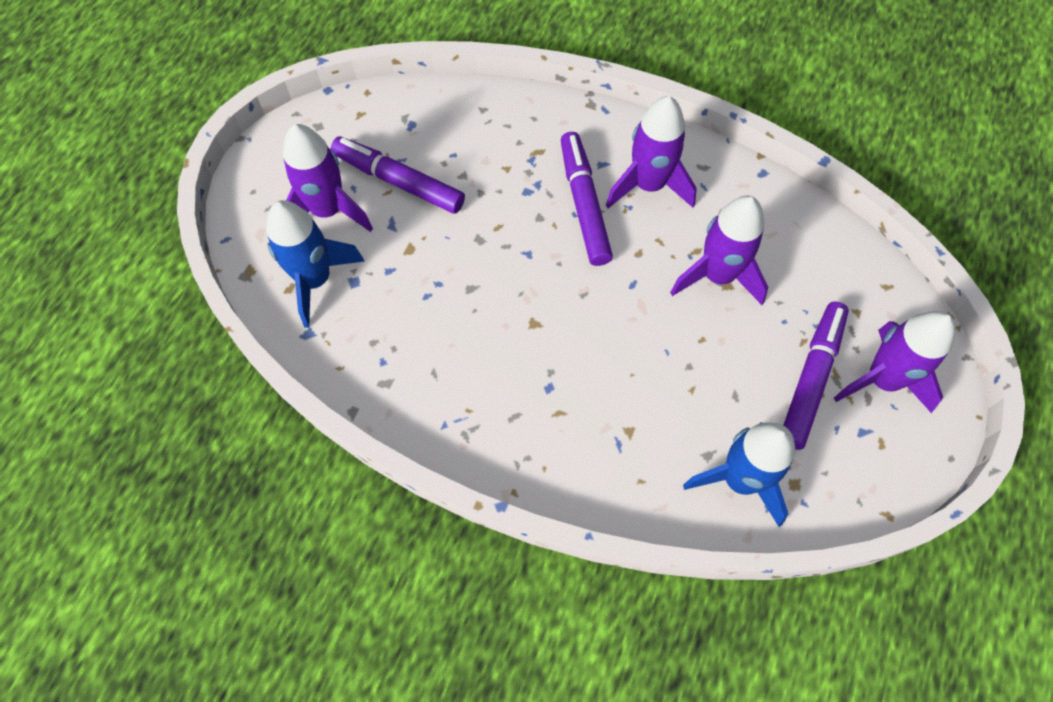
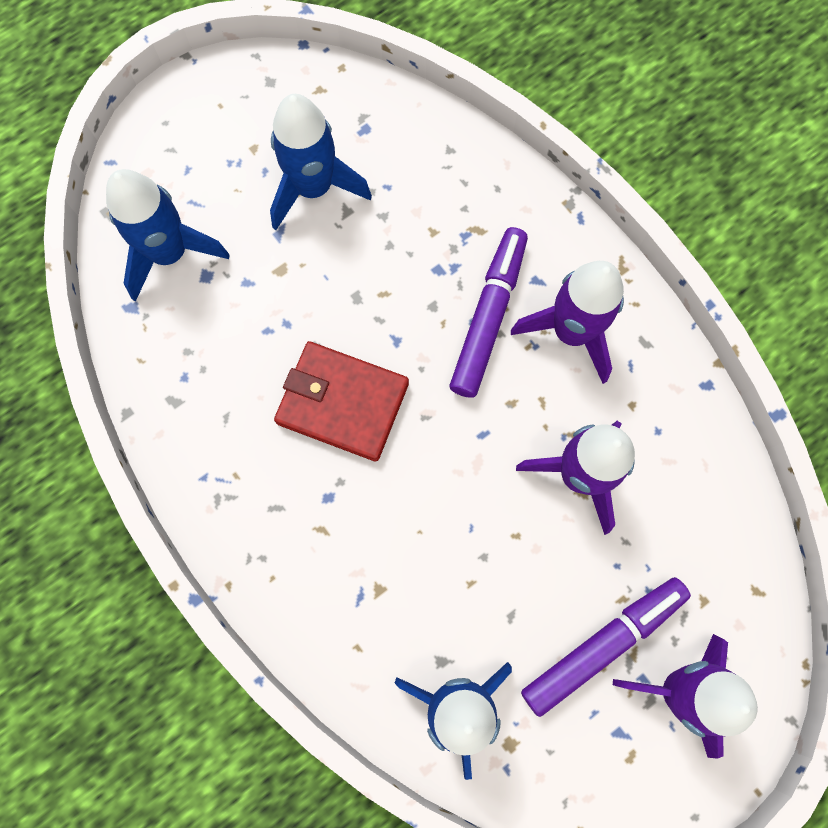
camera: 30 degrees right, 10 degrees up
(328, 210) = (225, 183): purple rocket -> none
(398, 181) = (314, 188): purple marker -> blue rocket
(516, 316) = (342, 403): none -> red wallet

